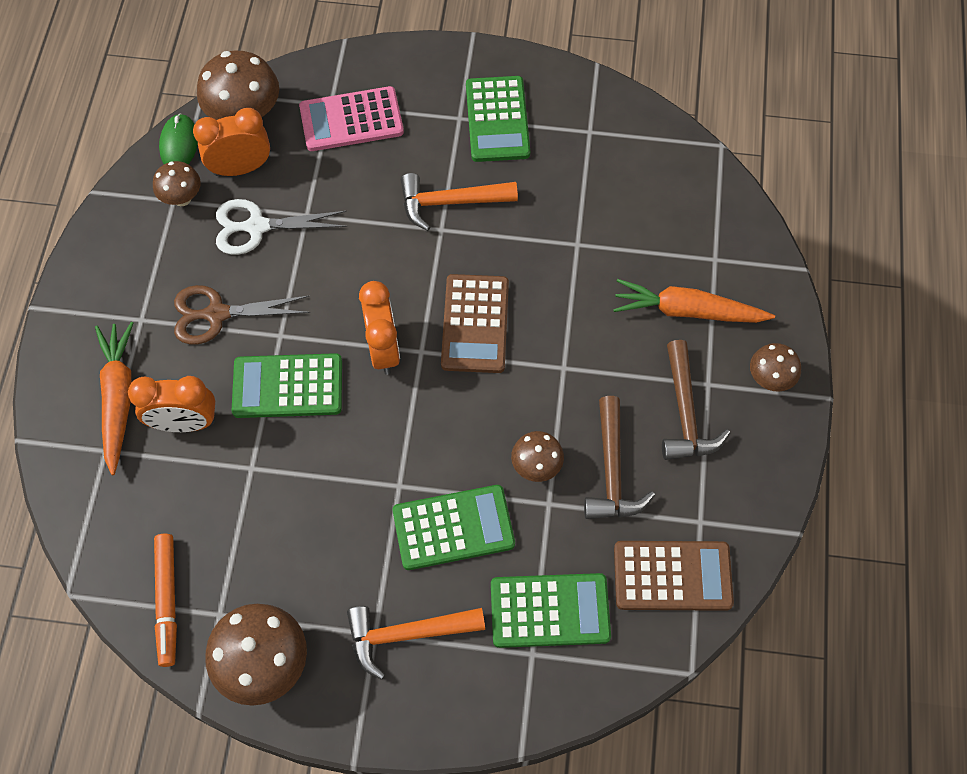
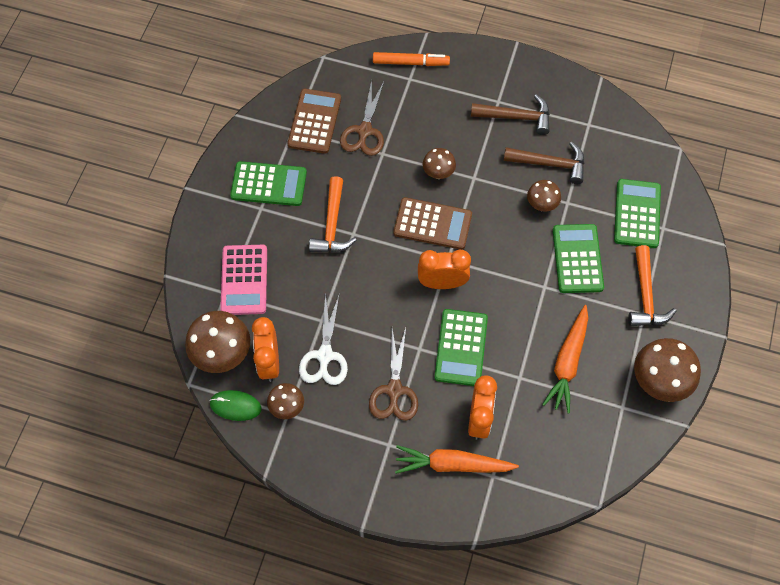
camera: 80 degrees left, 0 degrees up
(168, 601) = (610, 440): orange marker -> orange marker (410, 62)
(608, 216) = (364, 131): none -> brown scissors
(672, 576) = (621, 145): brown calculator -> brown calculator (314, 121)
(687, 311) = (445, 101): orange carrot -> orange carrot (567, 362)
(769, 379) = (500, 69): brown mushroom -> brown mushroom (438, 173)

